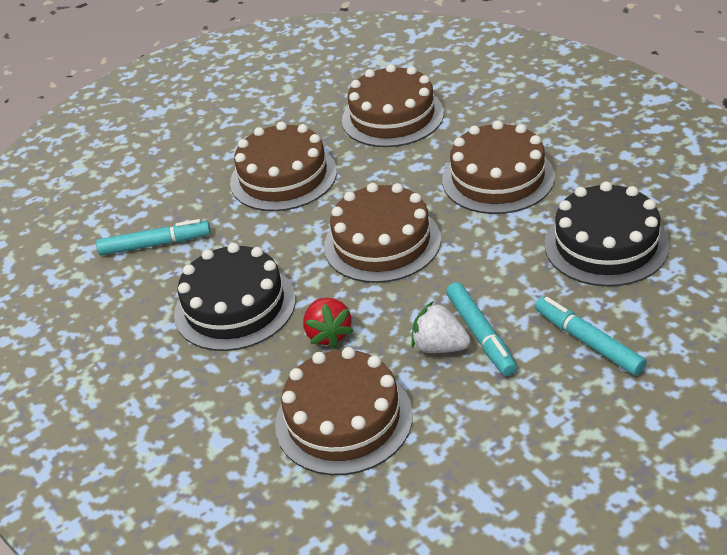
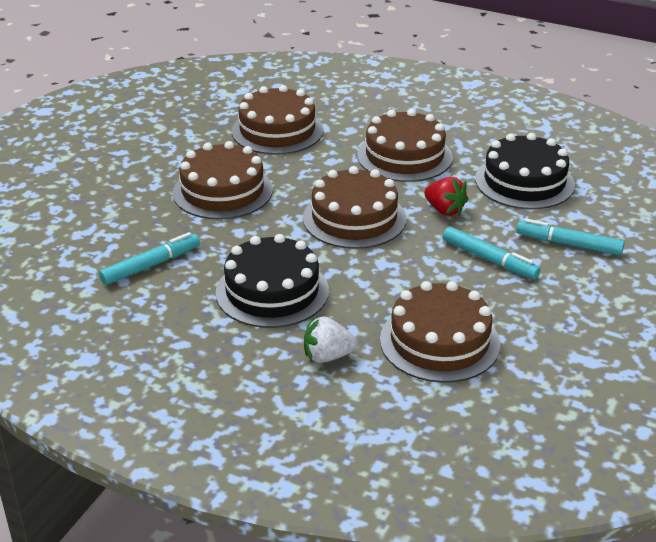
camera: 35 degrees left, 5 degrees down
(329, 334) = (372, 290): red strawberry -> red strawberry (444, 210)
(440, 347) = (467, 275): white strawberry -> white strawberry (327, 356)

